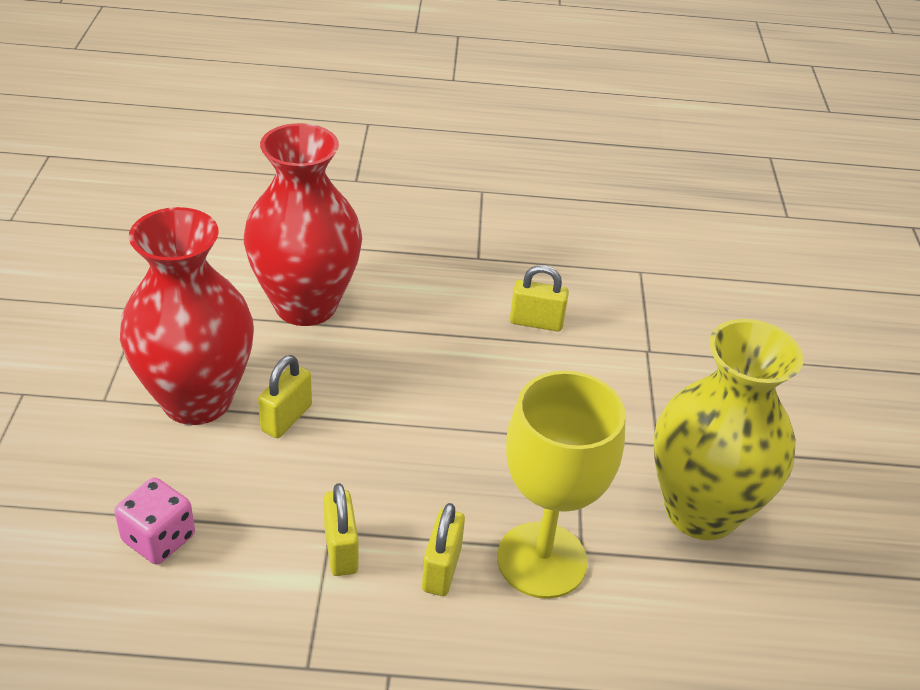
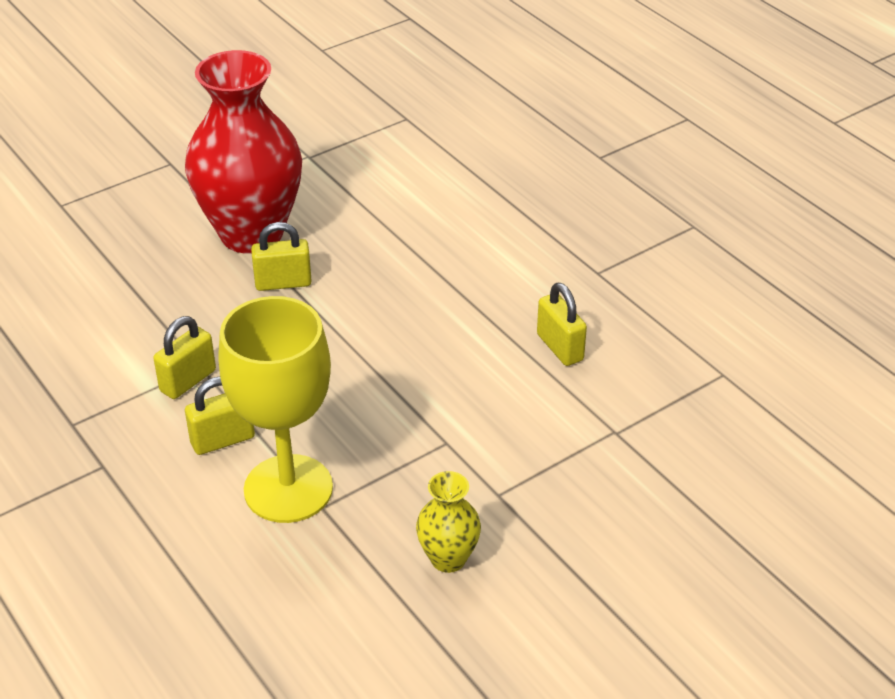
camera: 55 degrees right, 0 degrees up
(159, 538) = (111, 295): pink dice -> none
(306, 305) = (413, 221): red vase -> none
(701, 511) = (448, 558): yellow vase -> yellow vase, size x0.45

